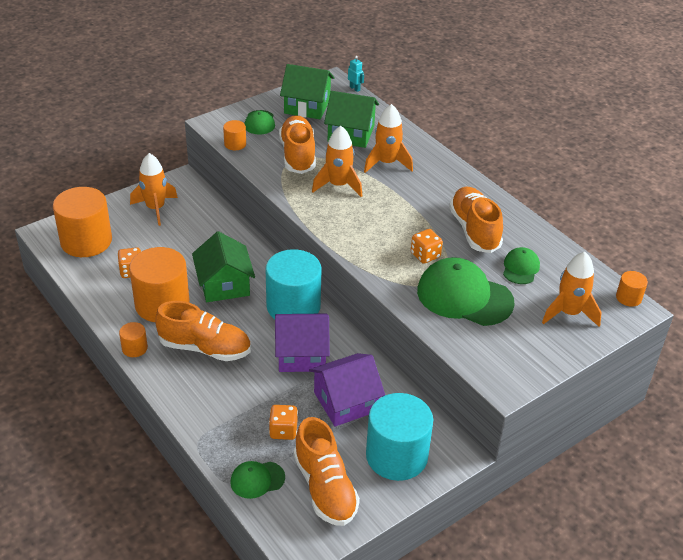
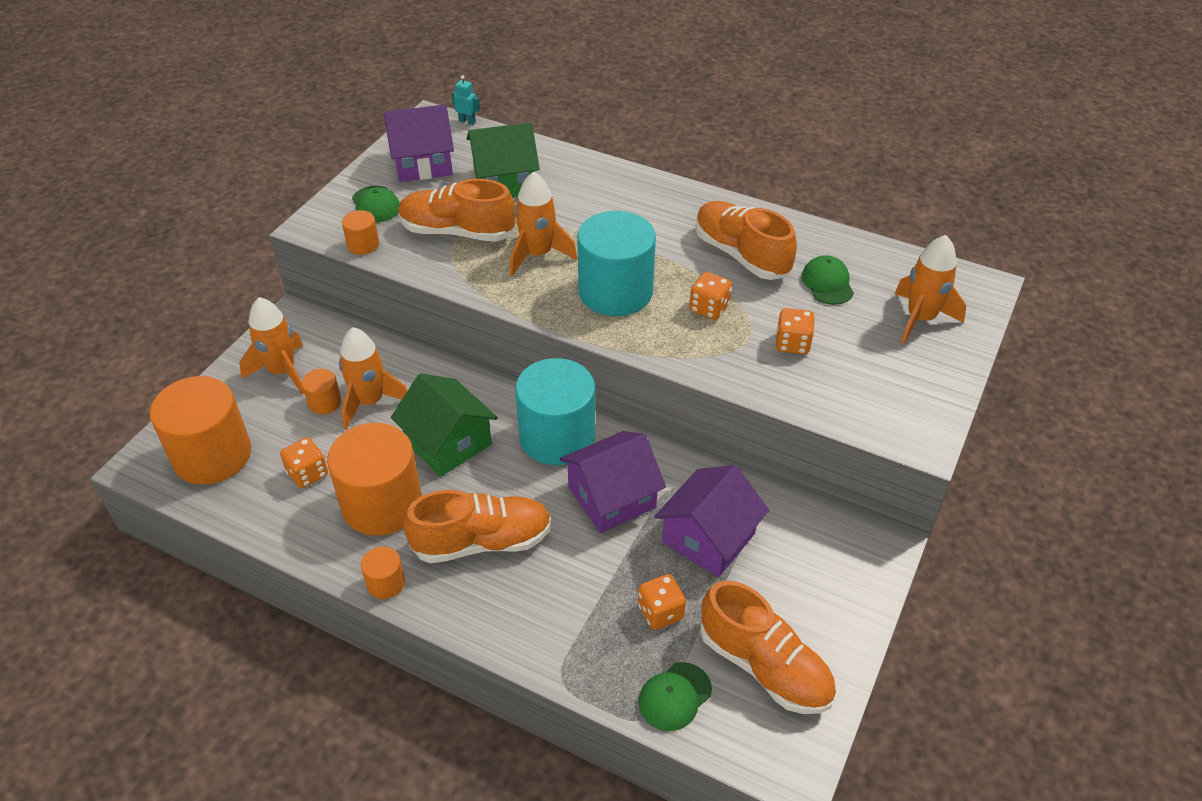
camera: 25 degrees left, 5 degrees up
(298, 155) = (457, 232): orange shoe -> orange shoe turned 45 degrees counterclockwise
(307, 106) = (423, 163): green house -> purple house
(386, 163) = (576, 205): orange rocket -> orange rocket (370, 402)
(396, 456) = (817, 582): turquoise cylinder -> turquoise cylinder (615, 292)
(464, 296) = (792, 344): green cap -> orange dice
(628, 298) = (966, 275): orange cylinder -> orange cylinder (324, 402)

